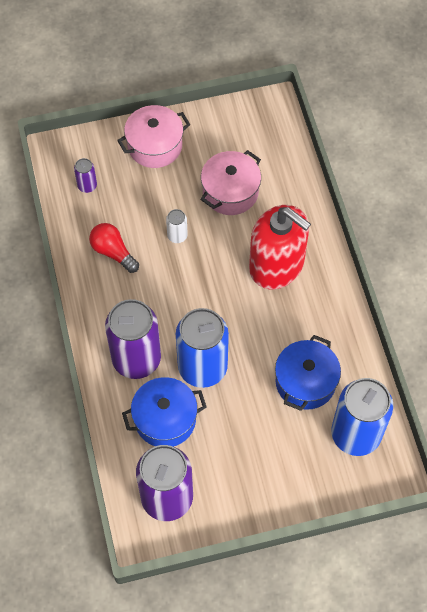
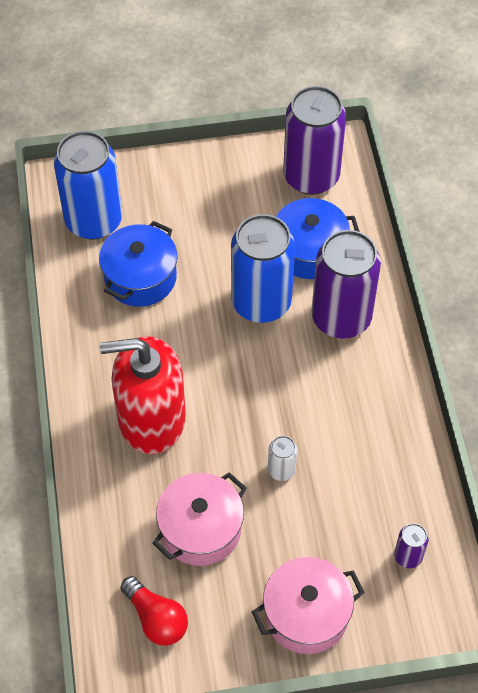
camera: 175 degrees left, 5 degrees down
(113, 252) = (370, 454): red light bulb -> red light bulb (156, 619)
(277, 265) = (151, 419): red soap dispenser -> red soap dispenser turned 45 degrees counterclockwise

